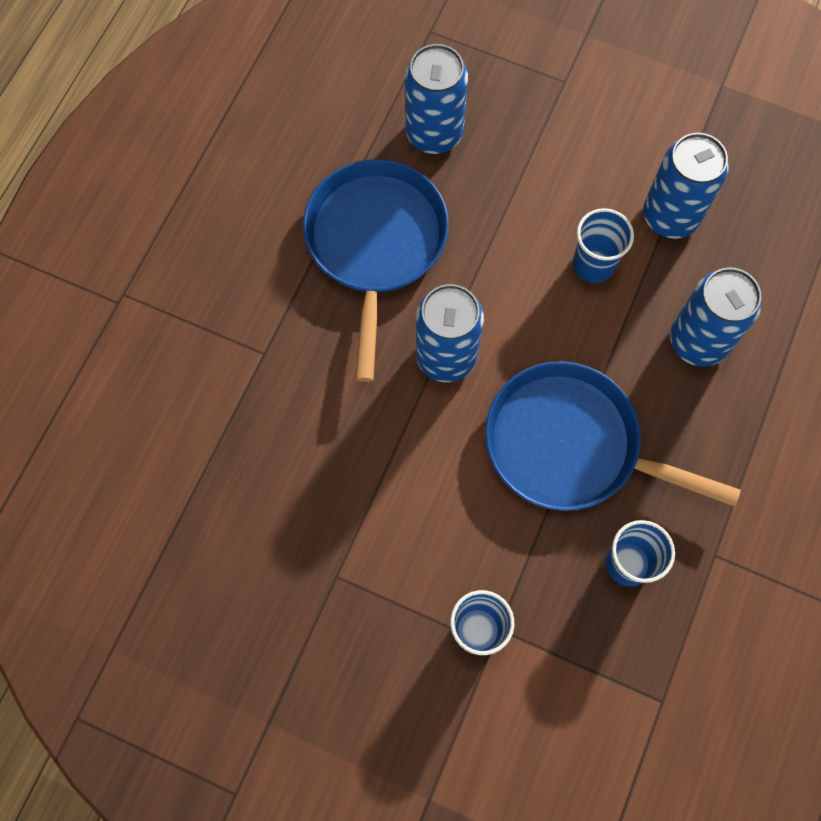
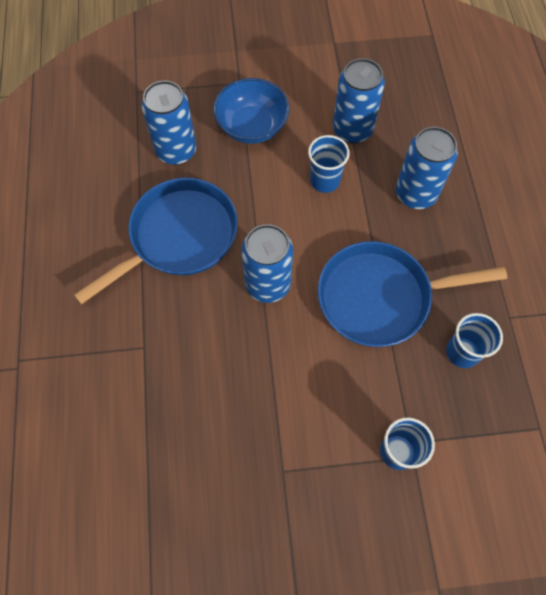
camera: 30 degrees left, 5 degrees down
(375, 244) = (178, 237): blue pan -> blue pan turned 75 degrees clockwise
(545, 148) = (252, 126): none -> blue bowl

